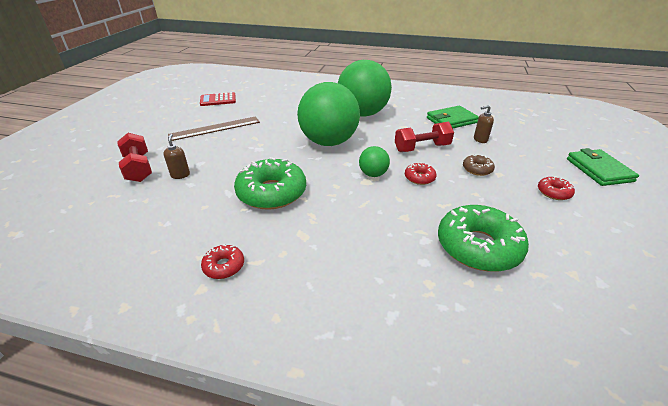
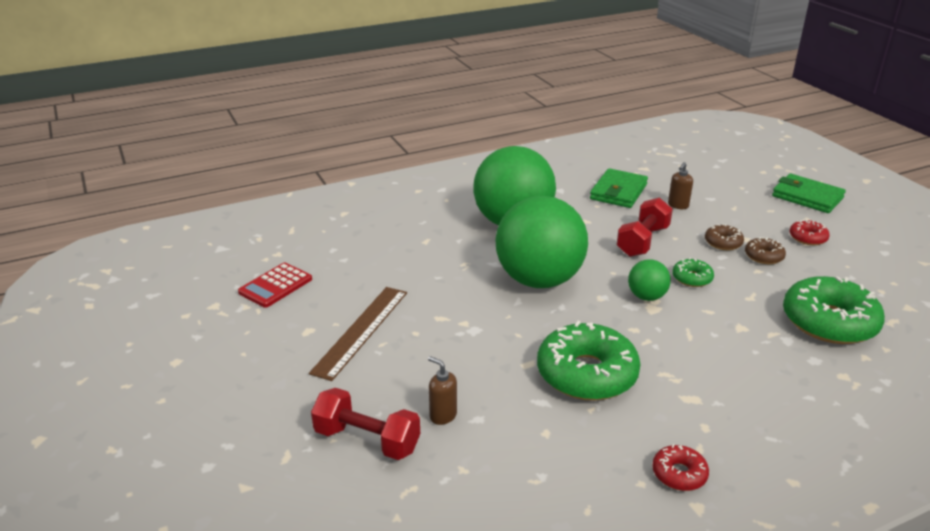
camera: 40 degrees left, 5 degrees down
(419, 178) = (692, 278): red donut -> green donut
(495, 188) = (763, 256): none -> brown donut

